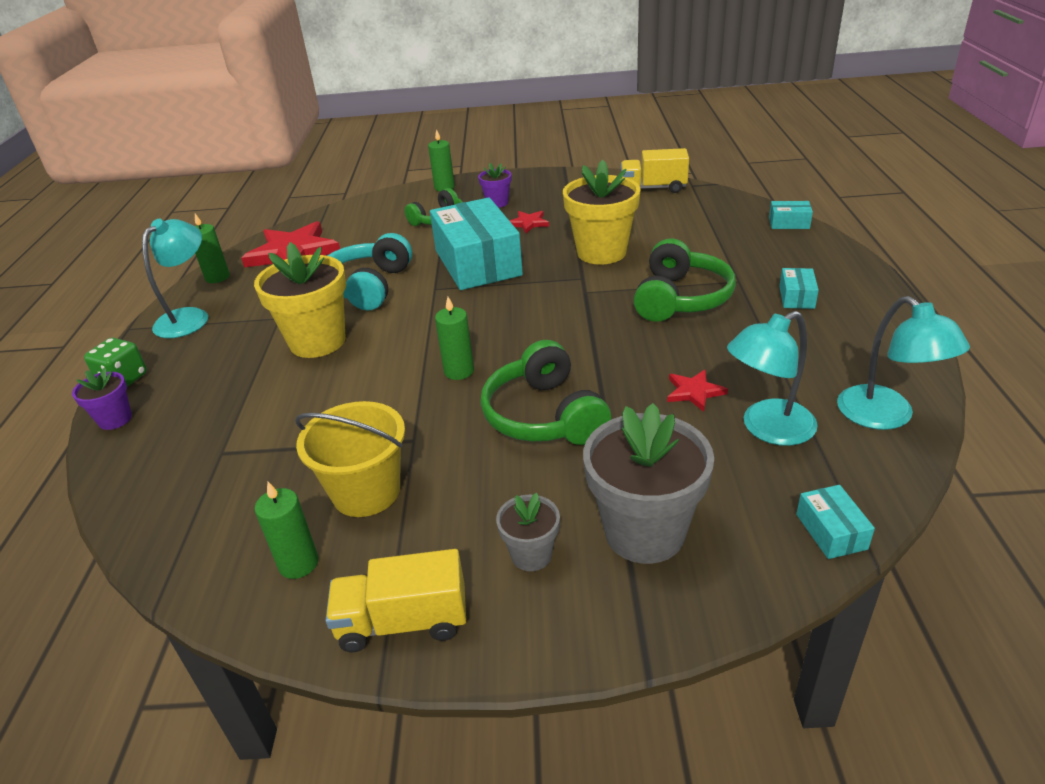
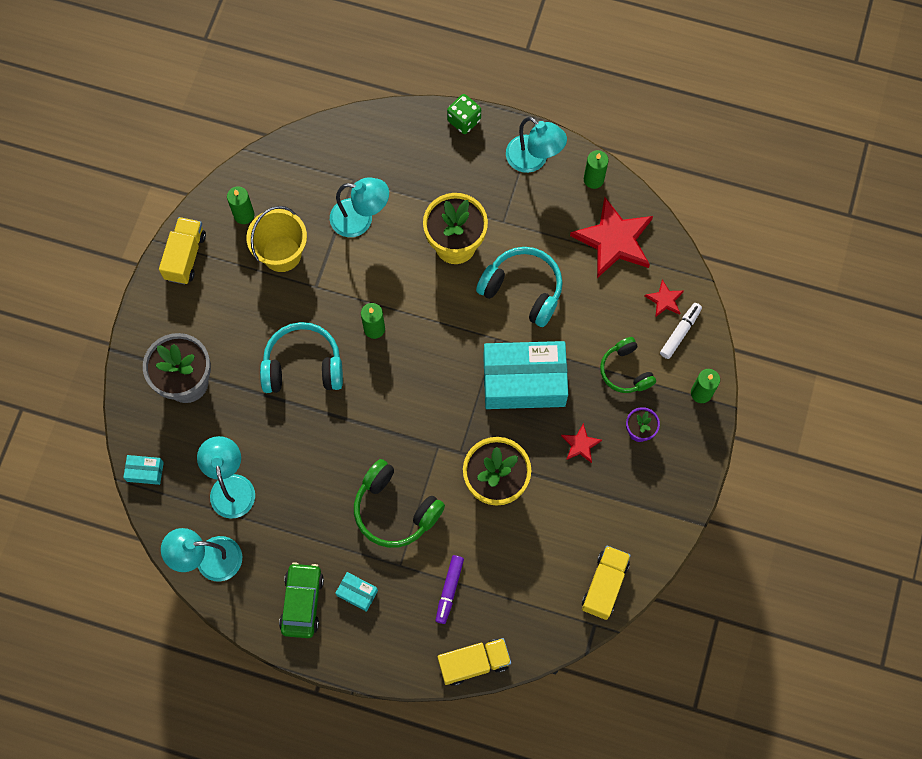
camera: 105 degrees right, 35 degrees up
(115, 419) = (417, 119): purple flower pot -> none
(290, 427) = (360, 219): none -> turquoise lamp
(388, 206) = (680, 332): none -> white marker
(531, 555) = (198, 323): grey flower pot -> none
(544, 415) = (303, 366): green headphones -> turquoise headphones
(694, 392) = (284, 463): red star -> red star (664, 300)
(734, 250) = (449, 590): none -> purple marker
(789, 223) = (474, 663): turquoise box -> yellow truck
(849, 328) = (302, 602): none -> green car

